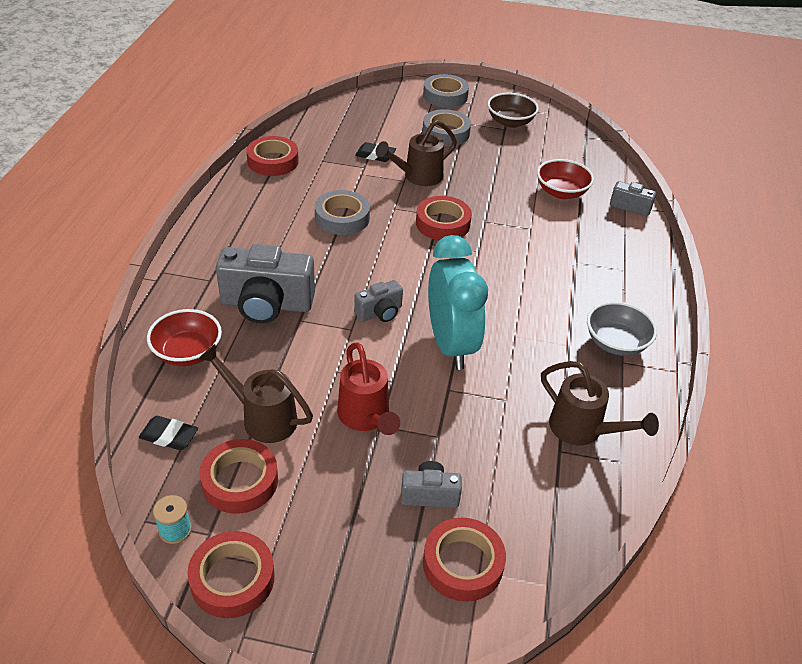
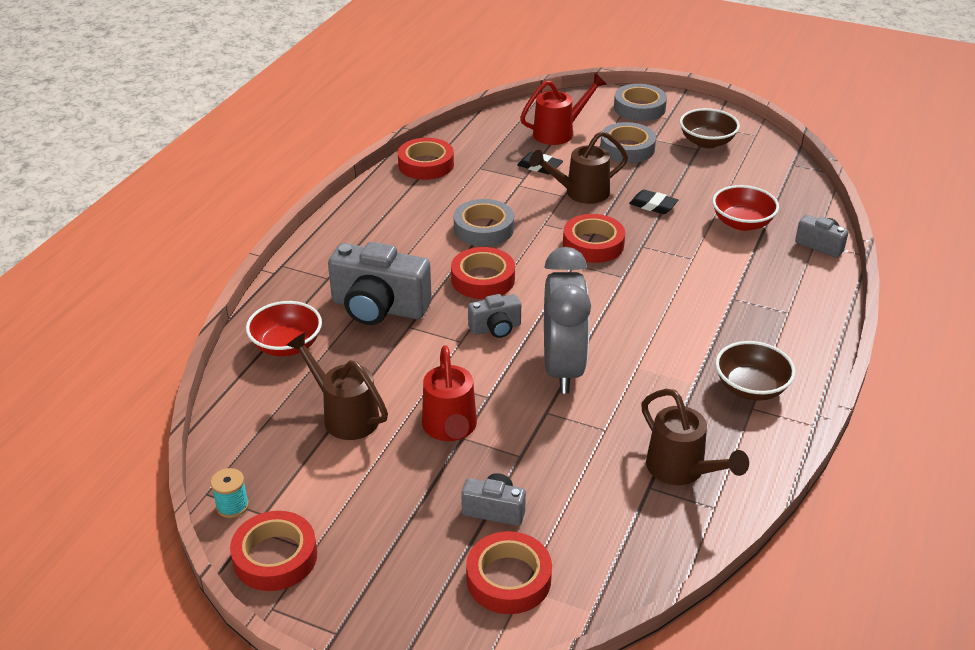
camera: 15 degrees right, 5 degrees down
(169, 436) = (248, 421): black eraser -> black eraser (653, 205)
(240, 481) = (306, 471): red tape -> red tape (483, 279)
(383, 123) = (558, 132): none -> red watering can
(450, 345) = (562, 368): turquoise clock -> grey clock
(616, 343) = (751, 388): grey bowl -> brown bowl

